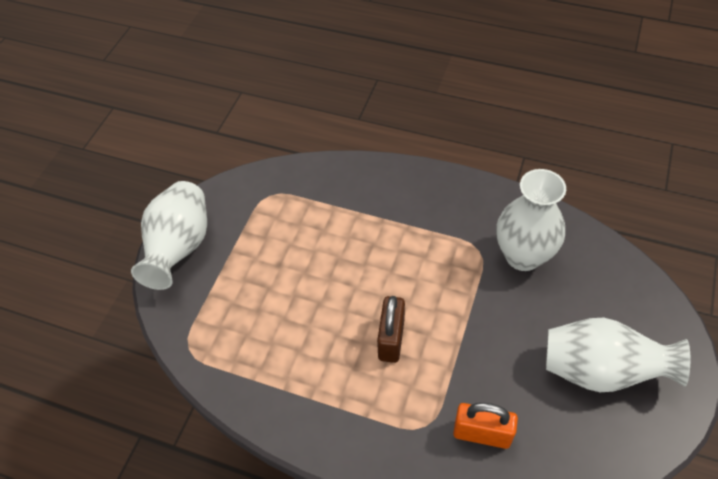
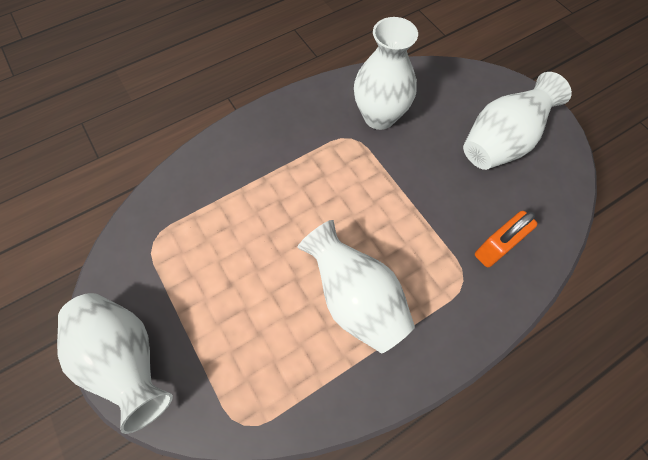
camera: 55 degrees left, 10 degrees up
(338, 354) = (355, 298): none -> white vase
(391, 339) = (374, 250): brown padlock -> none

